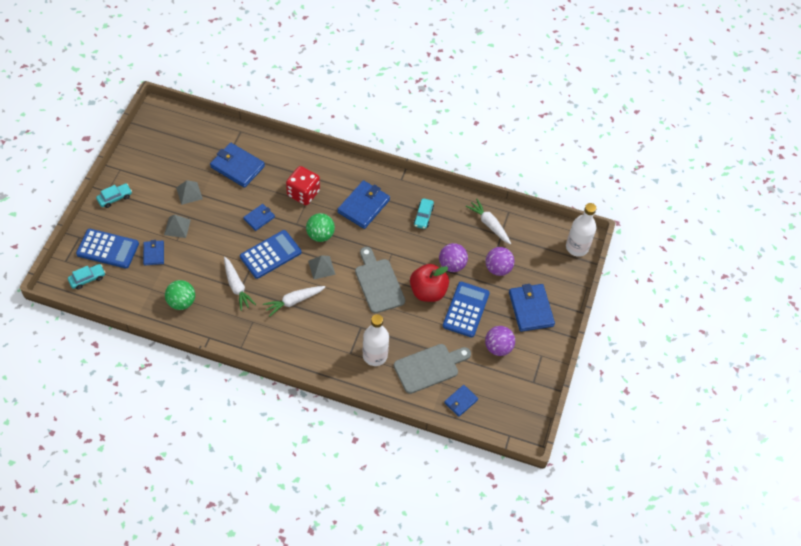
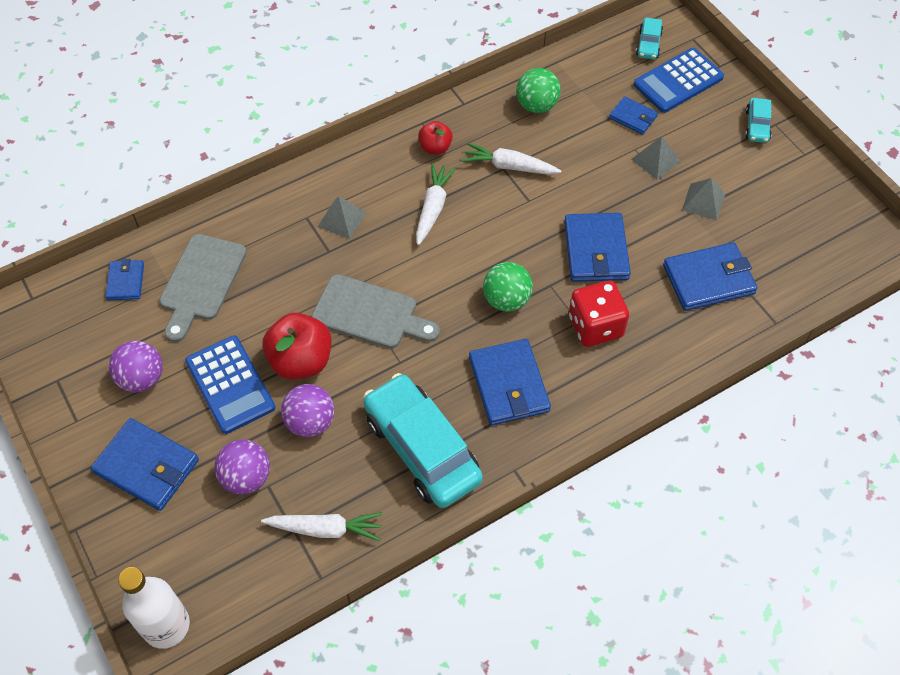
camera: 135 degrees right, 0 degrees up
(253, 328) = (435, 148): none -> red apple
(259, 218) = (596, 250): blue wallet -> blue wallet, size x1.77
(270, 255) = (525, 227): blue calculator -> none
(321, 267) = (454, 268): grey pyramid -> grey pyramid (341, 219)
(375, 355) = (276, 238): white bottle -> none
(423, 216) = (422, 448): turquoise car -> turquoise car, size x2.23

